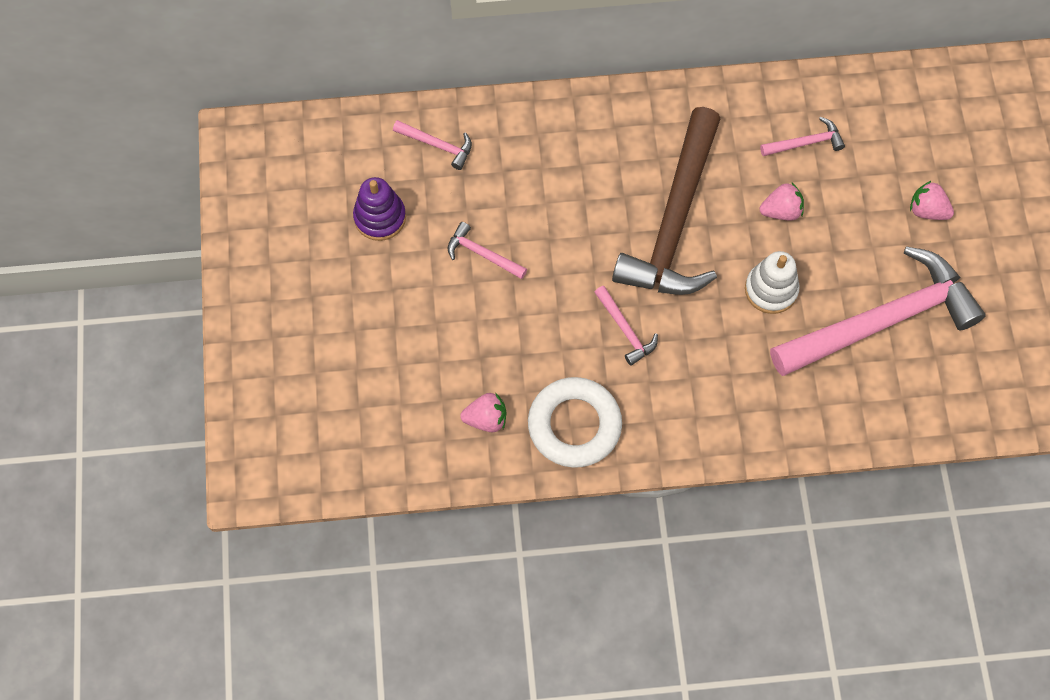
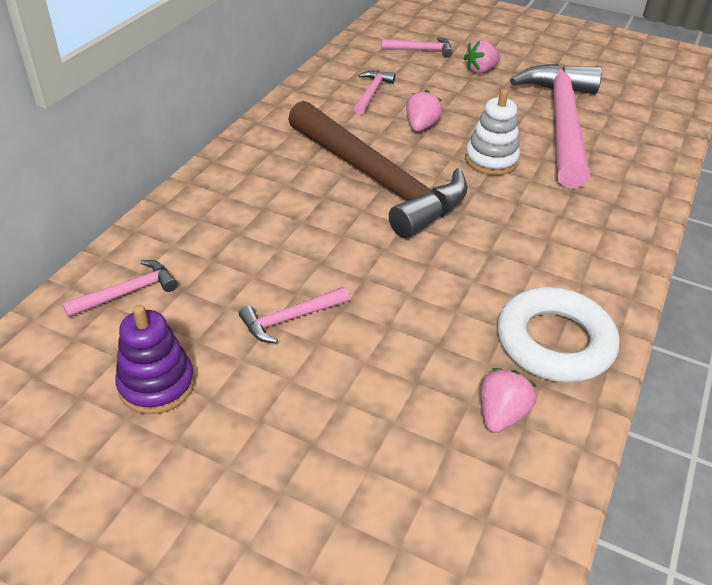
camera: 60 degrees left, 25 degrees down
(625, 330) = (466, 257): pink hammer -> pink hammer (421, 50)

